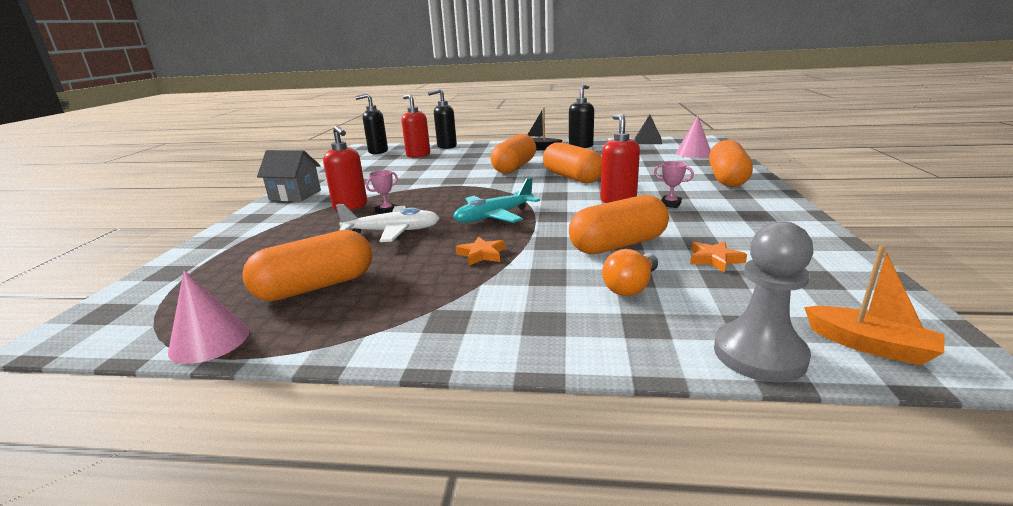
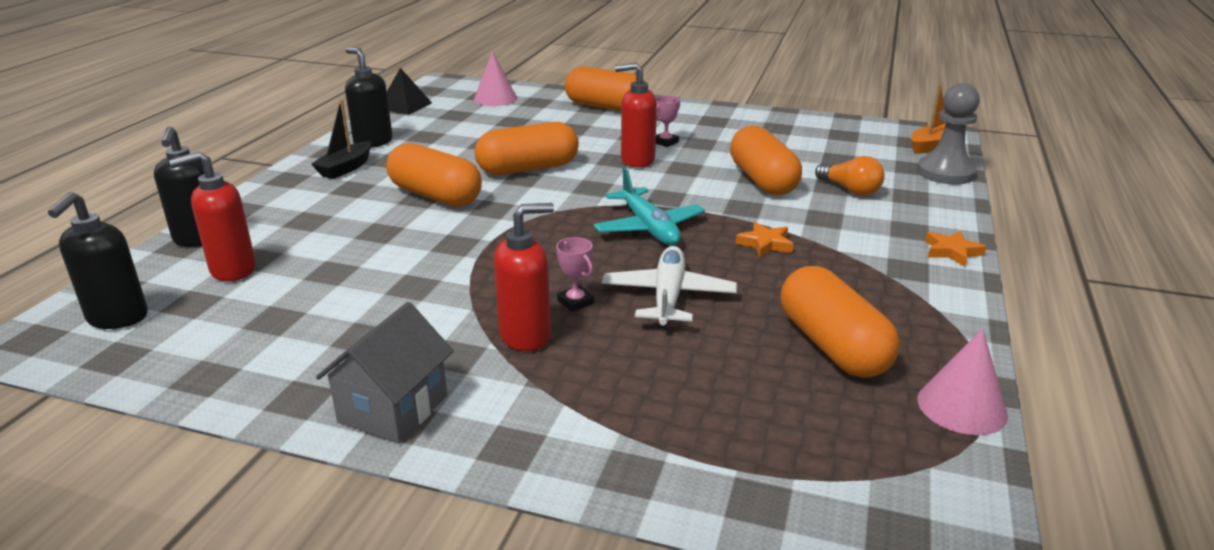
camera: 80 degrees left, 5 degrees up
(714, 259) = (804, 154): orange star -> orange star (952, 251)

